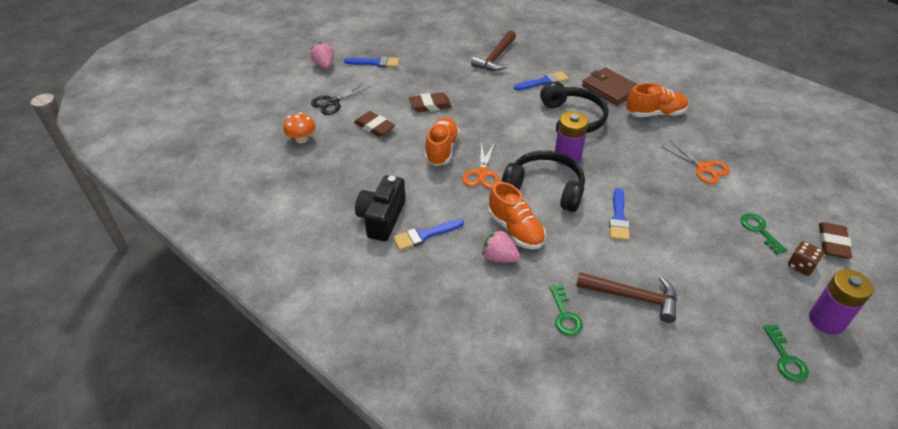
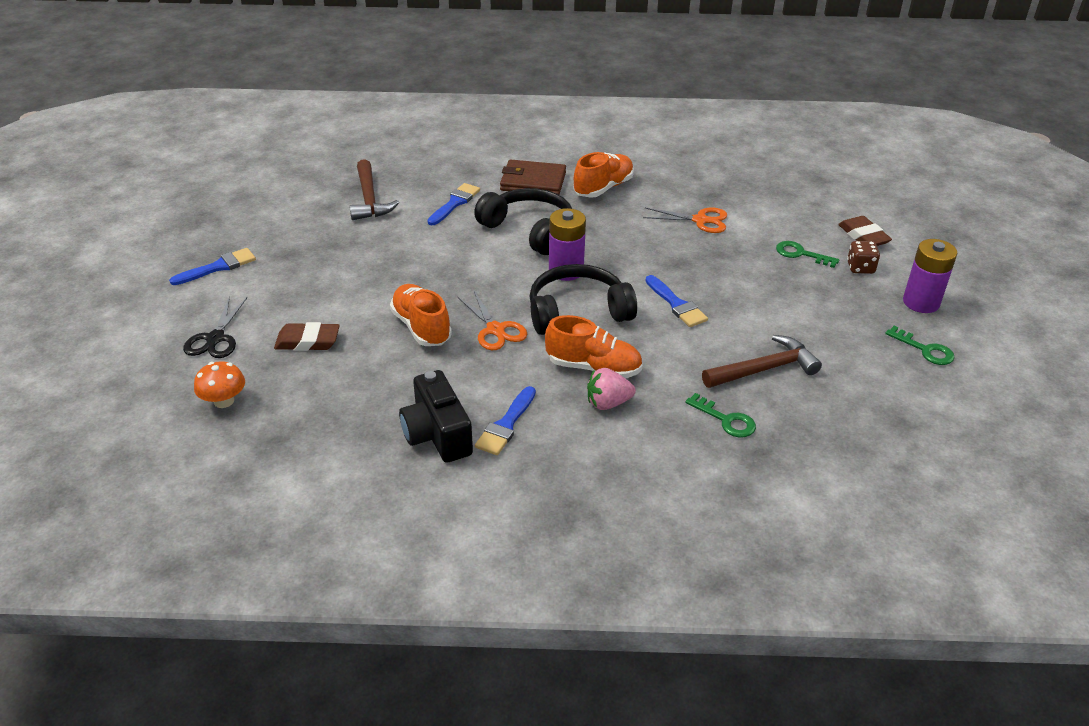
camera: 40 degrees left, 5 degrees down
(324, 65) = (147, 300): pink strawberry -> none
(430, 105) = (350, 285): brown eraser -> none

